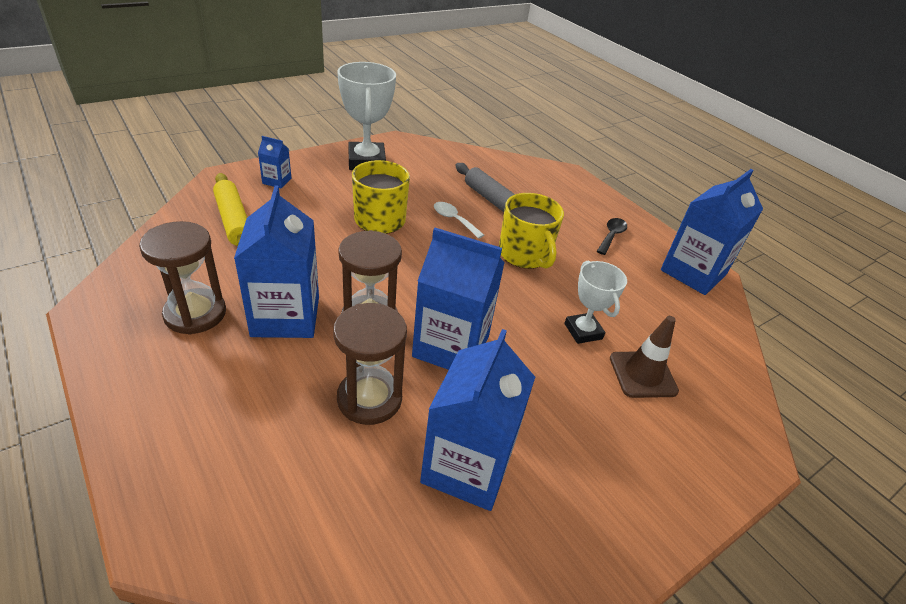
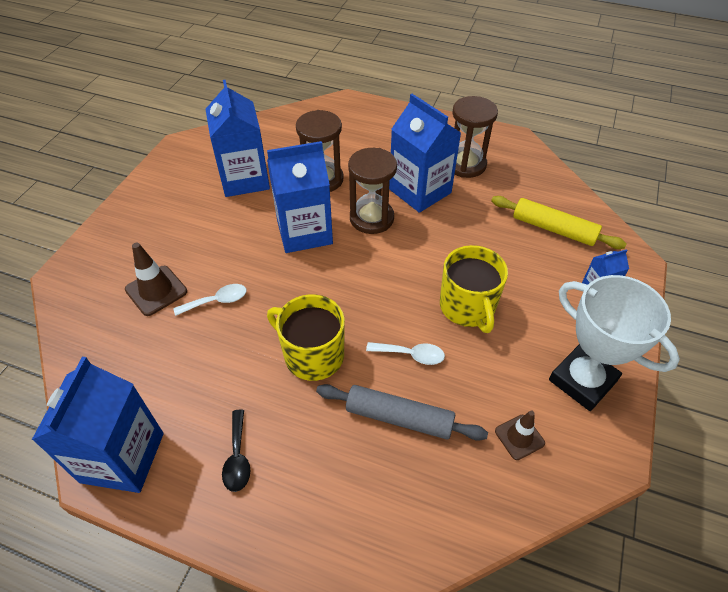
camera: 150 degrees right, 10 degrees up
(435, 165) = (519, 437): none -> brown traffic cone
(583, 331) = (217, 301): white trophy -> white spoon

